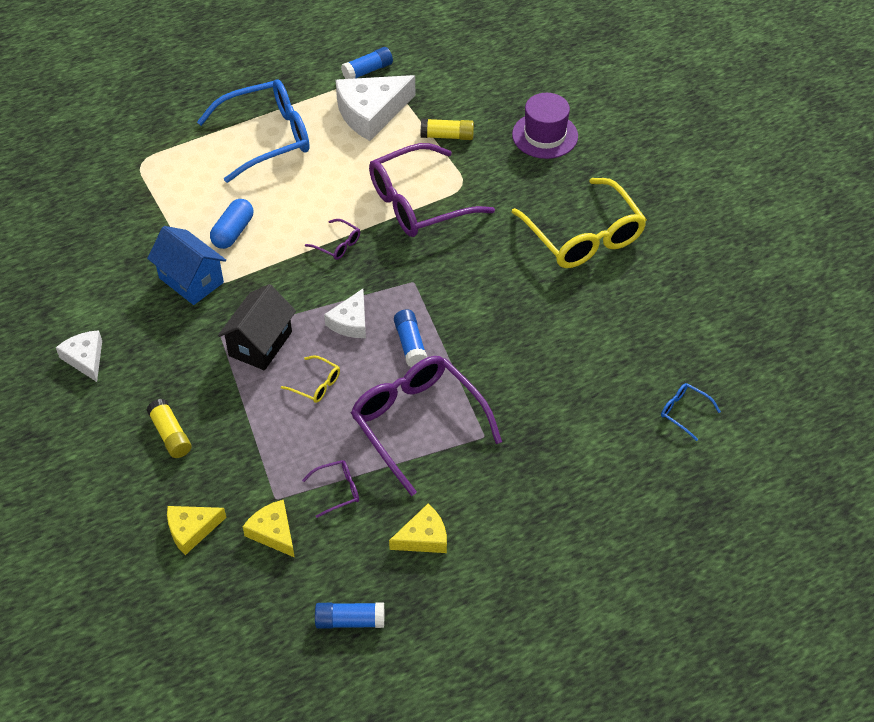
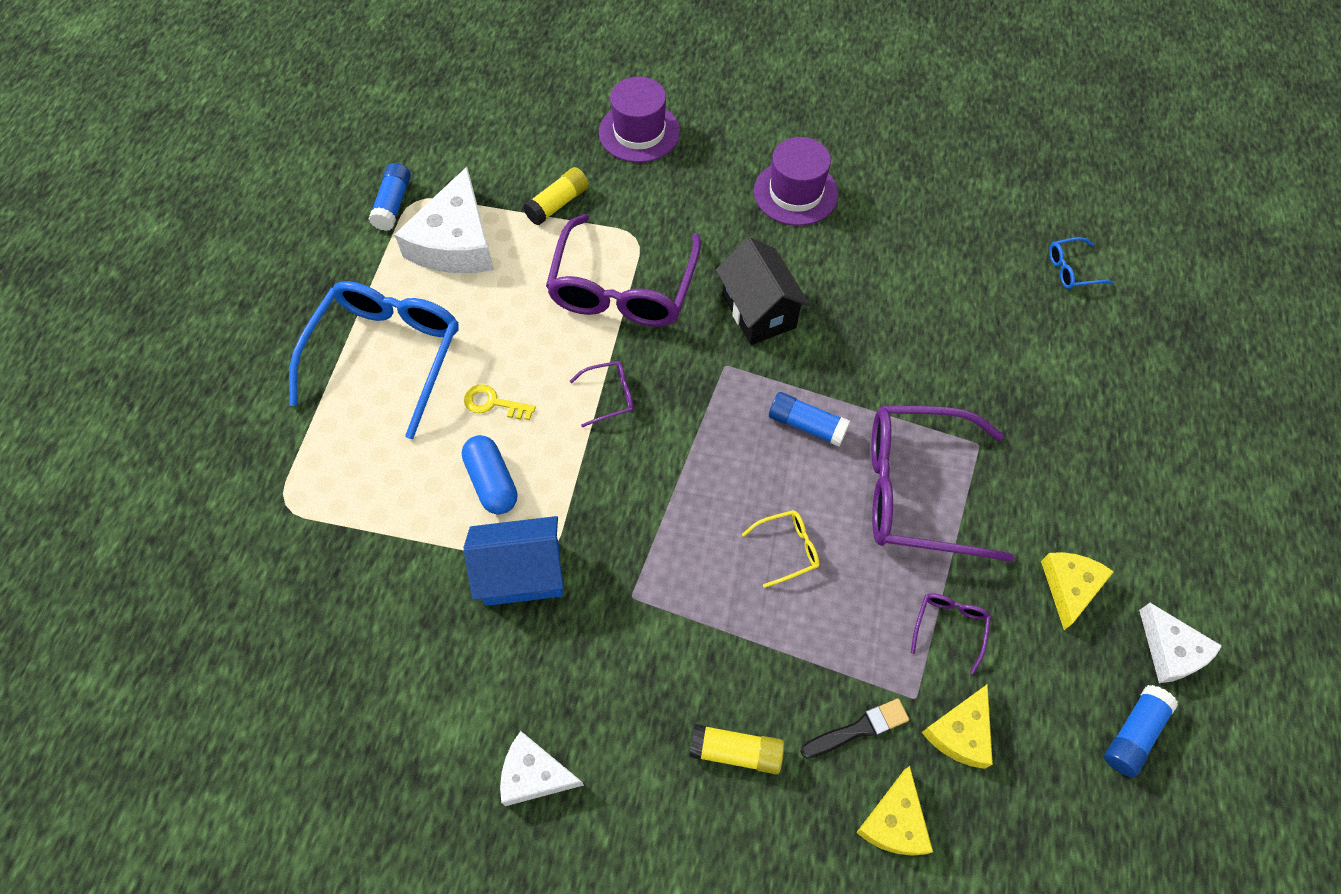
camera: 50 degrees left, 10 degrees up
(232, 482) = (858, 729): none -> black brush
(260, 344) = (682, 565): black house -> black house (758, 311)
(273, 532) = (960, 732): yellow cheese -> yellow cheese turned 60 degrees counterclockwise
(282, 200) = (493, 403): none -> yellow key
(350, 322) = (728, 457): white cheese -> white cheese (1171, 651)
(583, 236) = (795, 193): yellow glasses -> purple hat

